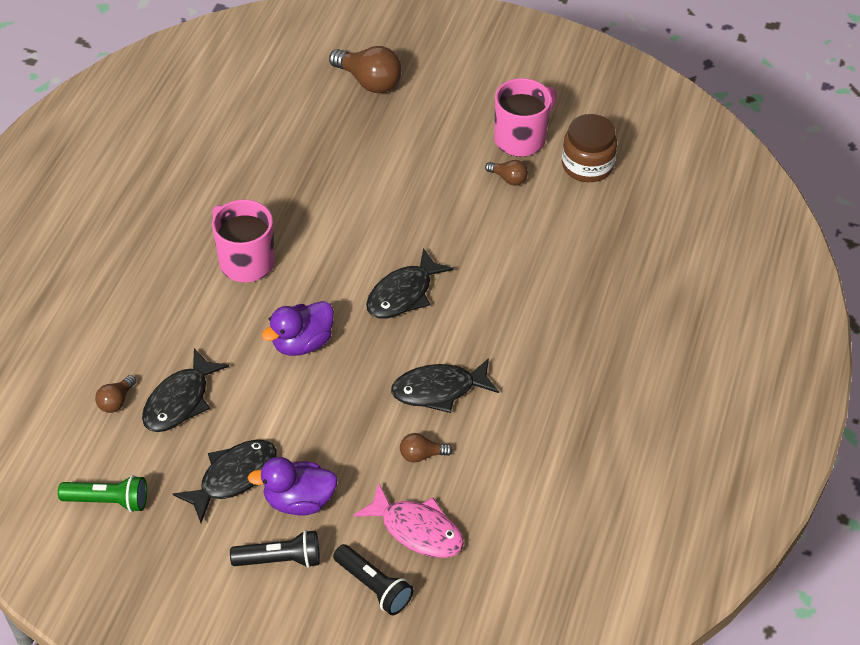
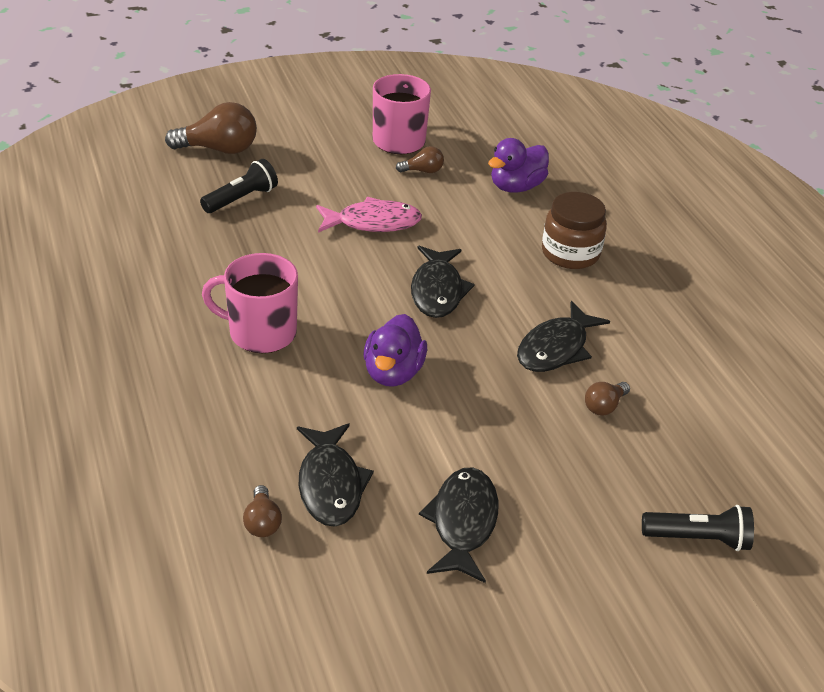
camera: 40 degrees left, 10 degrees down
(108, 501) = (360, 623): green flashlight -> none
(280, 559) = (592, 569): black flashlight -> black flashlight (241, 199)
(299, 501) = (547, 506): purple duck -> purple duck (516, 187)
(417, 530) = (674, 468): pink fish -> pink fish (373, 222)
(587, 165) = (473, 138): brown jar -> brown jar (570, 253)

